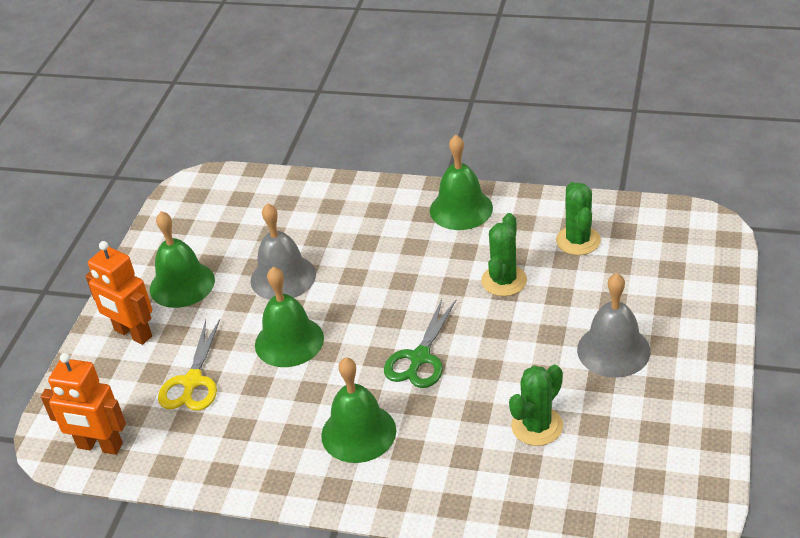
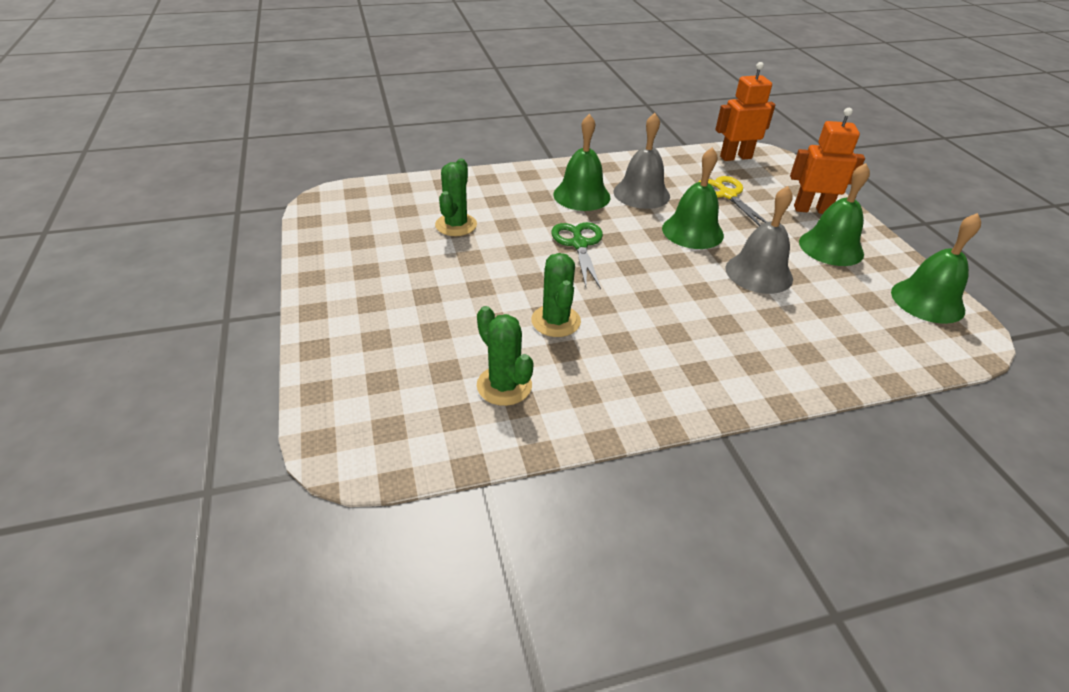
camera: 145 degrees right, 0 degrees up
(461, 209) = (665, 388): green bell -> green bell (927, 301)
(613, 350) = (417, 287): grey bell -> grey bell (641, 194)

